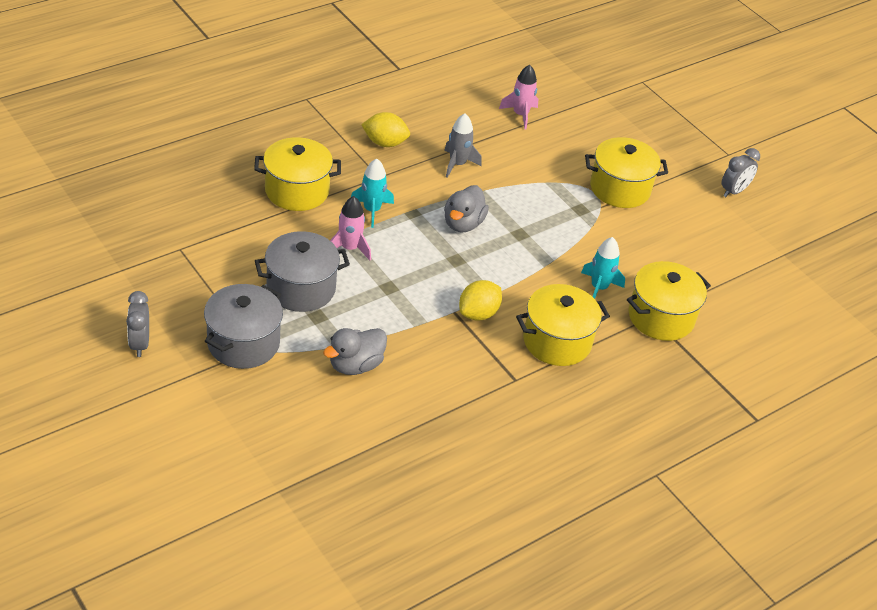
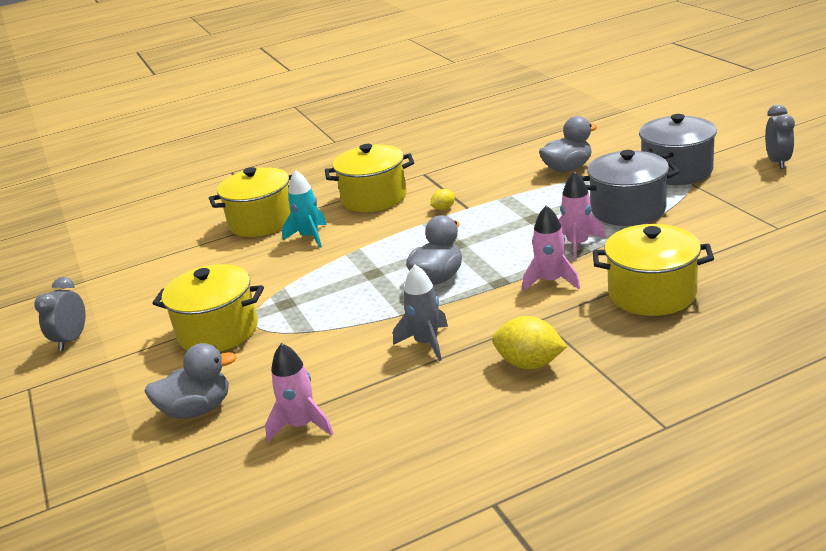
camera: 160 degrees left, 15 degrees down
(372, 210) = (551, 281): turquoise rocket -> pink rocket
(478, 313) = (444, 208): yellow lemon -> yellow lemon, size x0.54
(594, 130) = (197, 409): none -> grey duck
(734, 191) = (71, 340): grey clock -> grey clock turned 45 degrees counterclockwise

